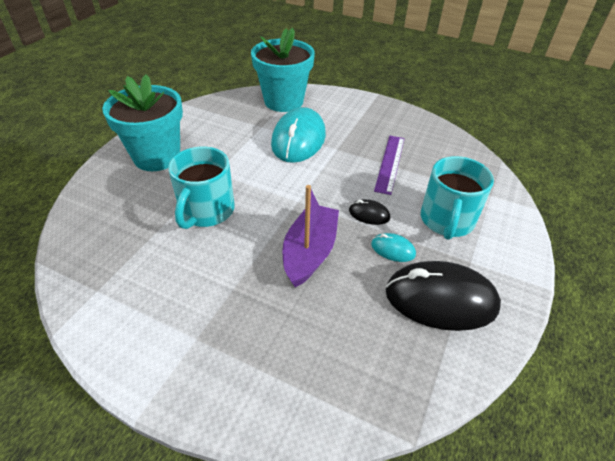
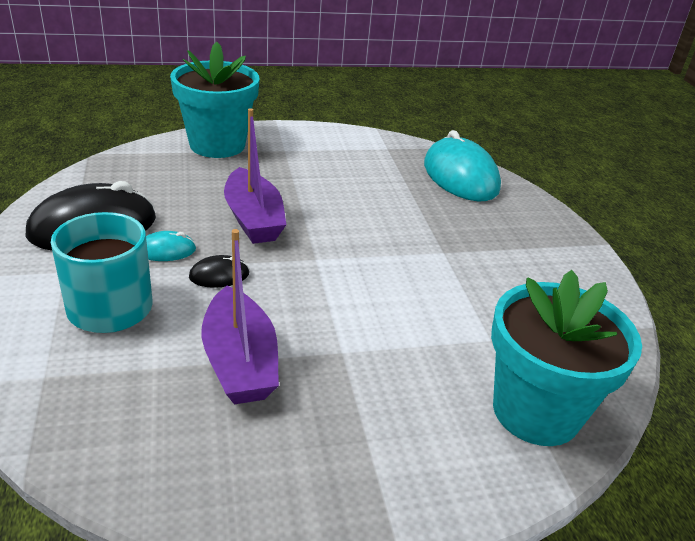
camera: 140 degrees right, 10 degrees down
(157, 157) = (526, 242): turquoise flower pot -> turquoise flower pot (217, 145)
(206, 211) = (392, 215): turquoise mug -> none
(298, 140) = (412, 340): turquoise mouse -> turquoise mouse (460, 176)
(390, 163) = (240, 362): purple ruler -> purple boat

